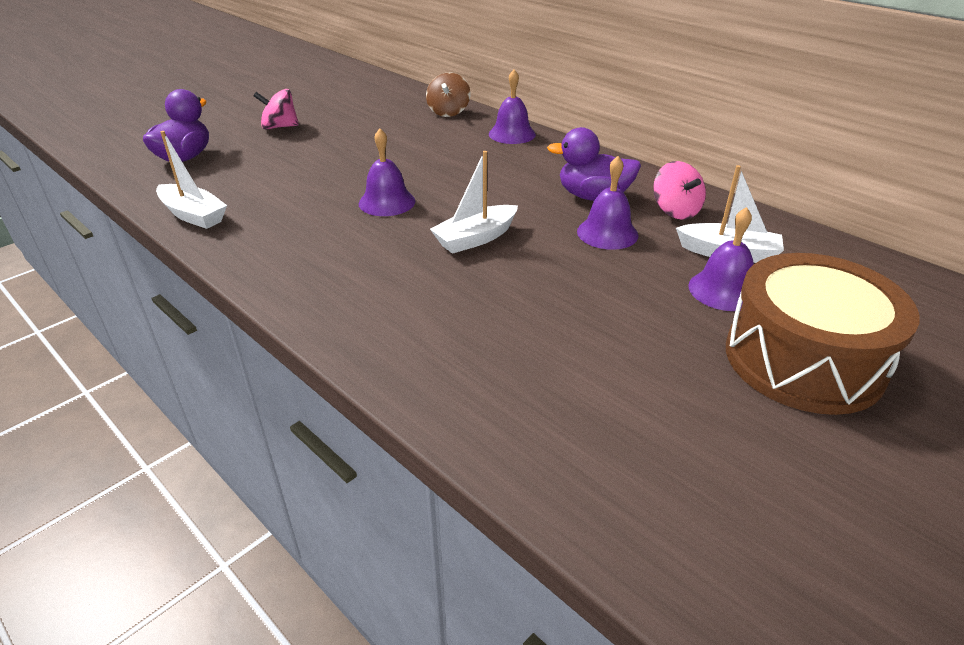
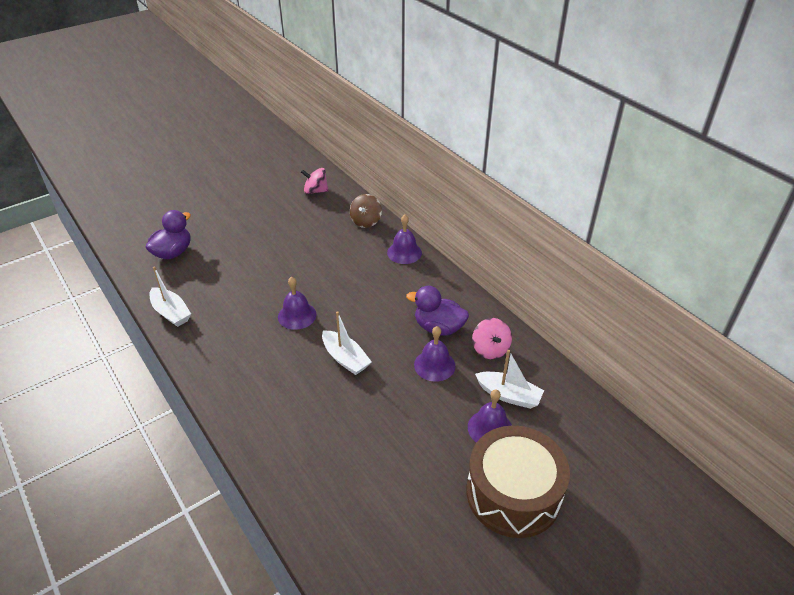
camera: 10 degrees right, 5 degrees up
(279, 127) = (242, 226): pink spinning top -> pink spinning top (315, 191)
(475, 238) = (345, 358): white boat -> white boat turned 105 degrees counterclockwise

